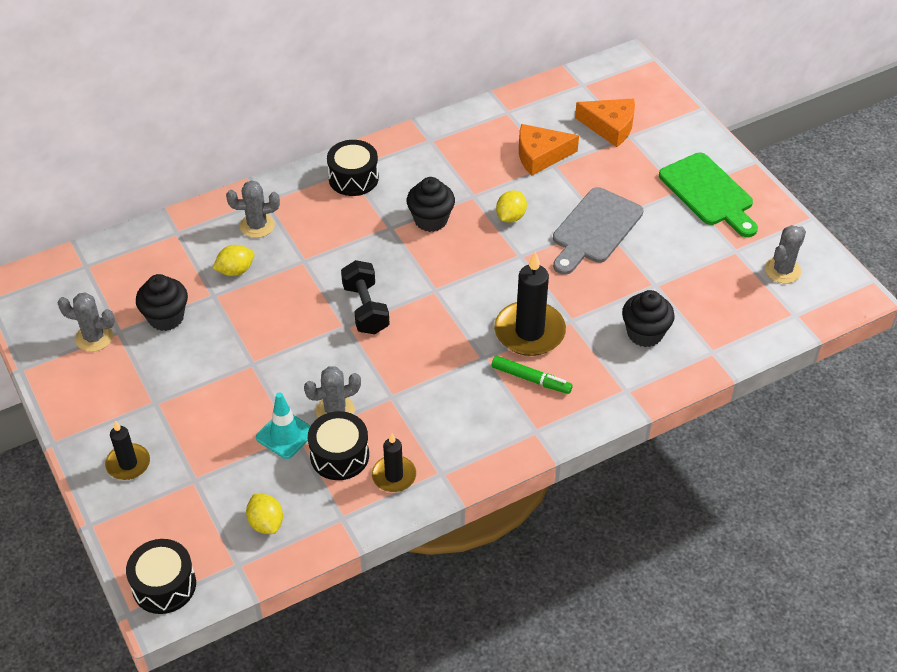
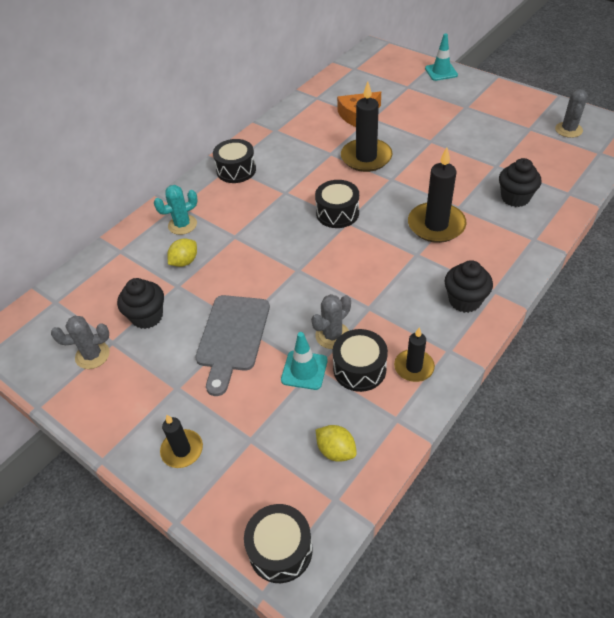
camera: 20 degrees left, 0 degrees up
(257, 226) = (182, 225): grey cactus -> turquoise cactus
(365, 309) = (305, 252): black dumbbell -> none
(431, 220) = (311, 178): black cupcake -> black cupcake (464, 300)
(431, 275) = (337, 213): none -> black drum
(510, 217) = (366, 157): yellow lemon -> black candle
(531, 379) = (462, 256): green marker -> none
(595, 229) = (429, 146): grey cutting board -> grey cutting board (232, 337)
(610, 127) = (391, 85): orange cheese -> none
(688, 129) = (441, 72): none -> turquoise traffic cone
(709, 193) = (484, 102): green cutting board -> none

